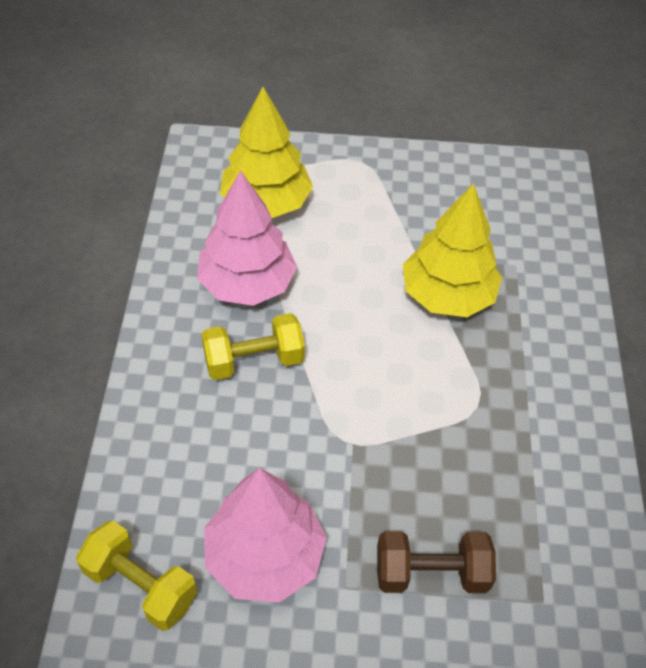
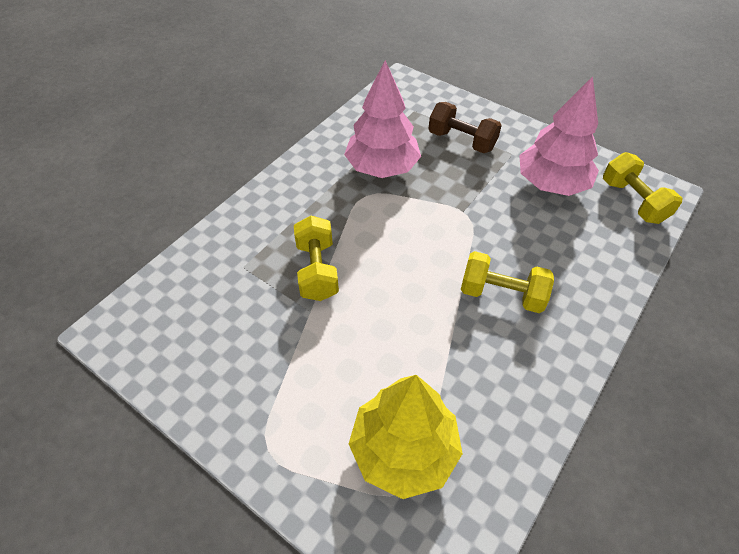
camera: 145 degrees left, 0 degrees up
(247, 284) = (473, 363): pink tree -> pink tree (382, 167)
(447, 295) = (317, 270): yellow tree -> yellow dumbbell

